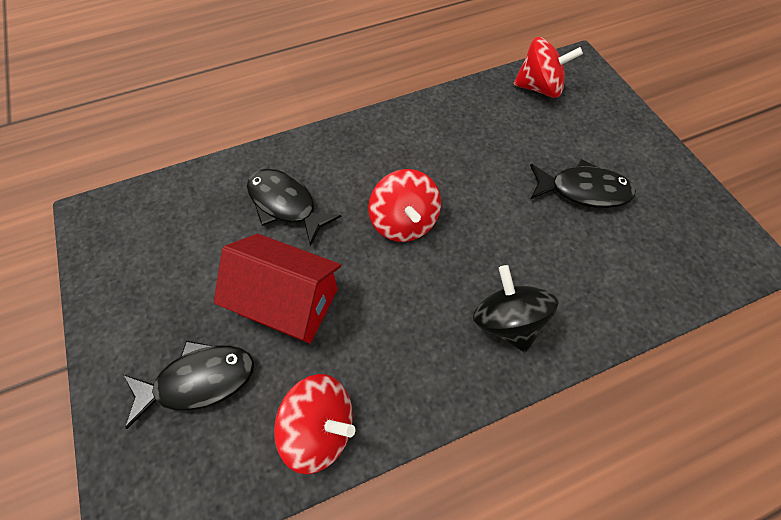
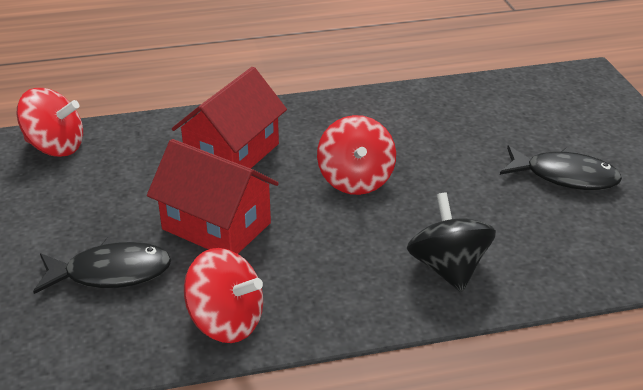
camera: 10 degrees right, 25 degrees down
(286, 204) = (232, 154): black fish -> red house
(539, 87) = (537, 90): red spinning top -> red spinning top (55, 147)

